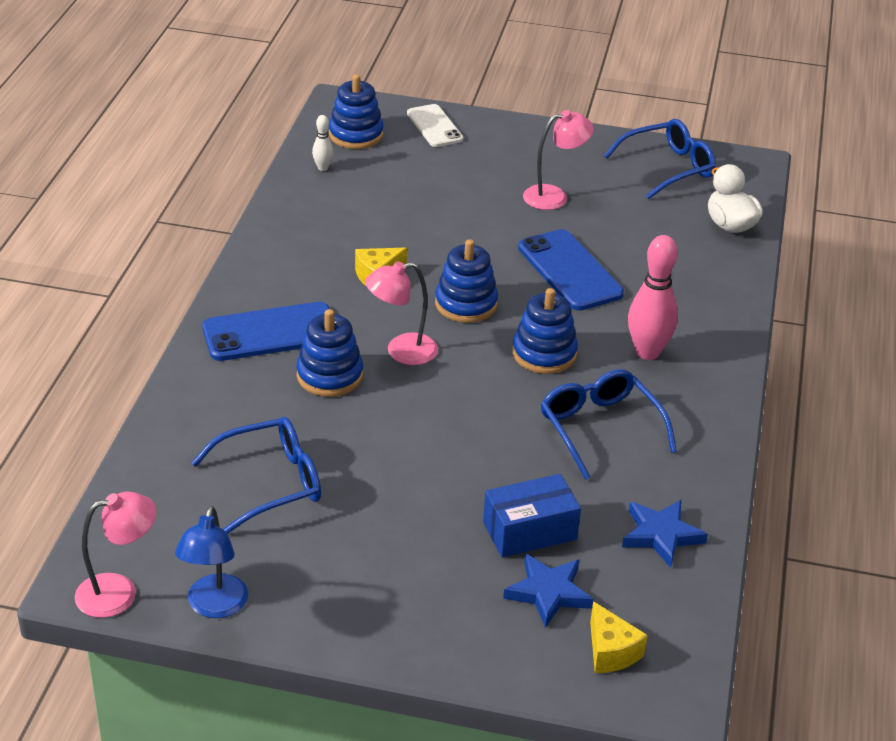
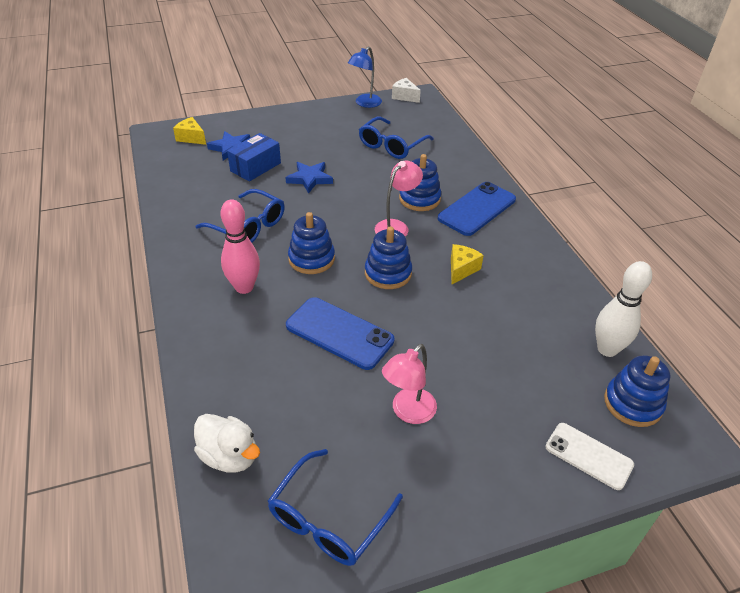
camera: 150 degrees right, 5 degrees up
(119, 592) = (404, 97): pink lamp -> white cheese
(214, 606) = (365, 103): blue lamp -> blue lamp turned 120 degrees counterclockwise
(323, 168) = (607, 349): white bowling pin -> white bowling pin, size x2.03
(661, 535) = (187, 186): blue star -> blue star (310, 179)

